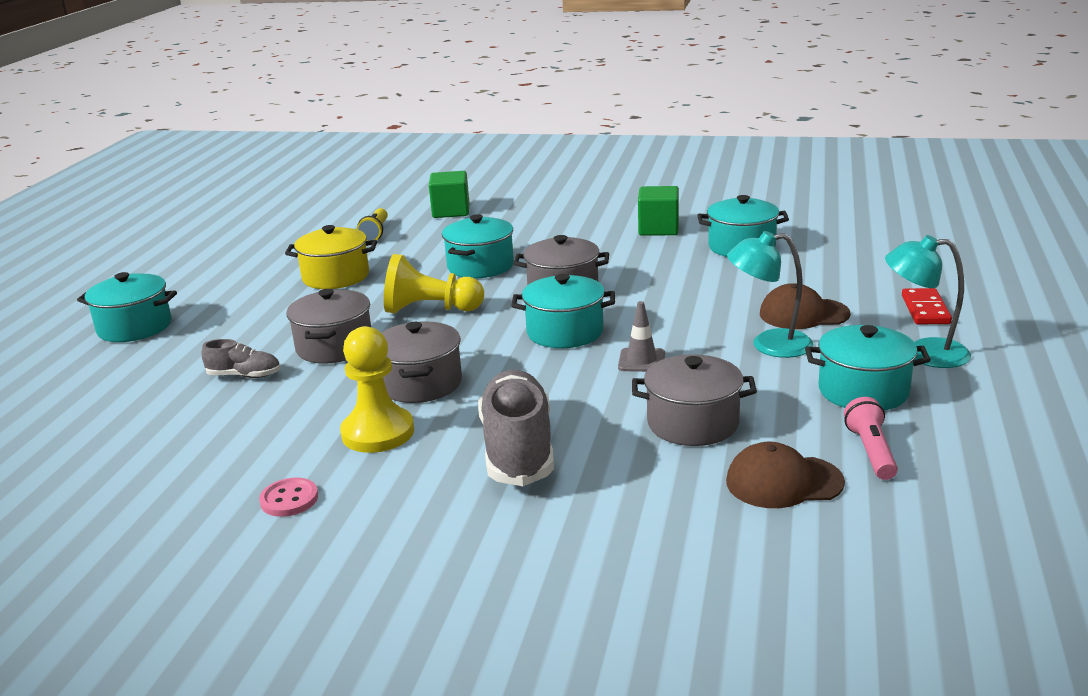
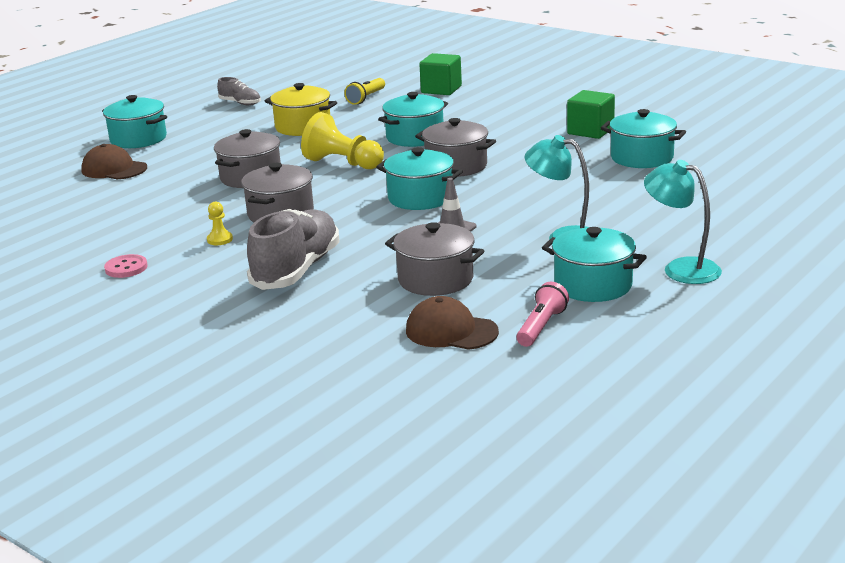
camera: 25 degrees right, 0 degrees up
(244, 375) = (175, 185): grey shoe -> grey shoe (240, 103)
(378, 433) = (220, 239): yellow pawn -> yellow pawn, size x0.46
(803, 314) = (622, 220): brown cap -> brown cap (114, 169)
(925, 310) = (731, 236): red domino -> none

